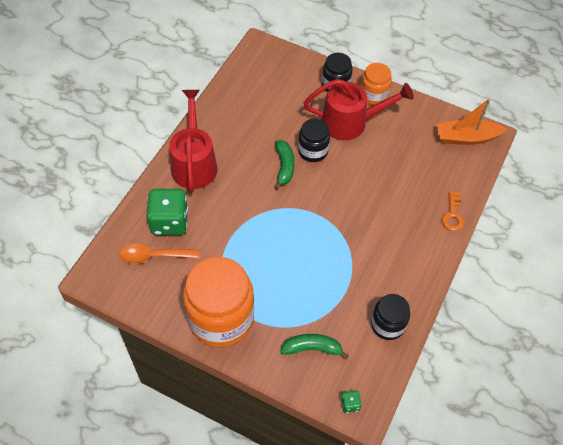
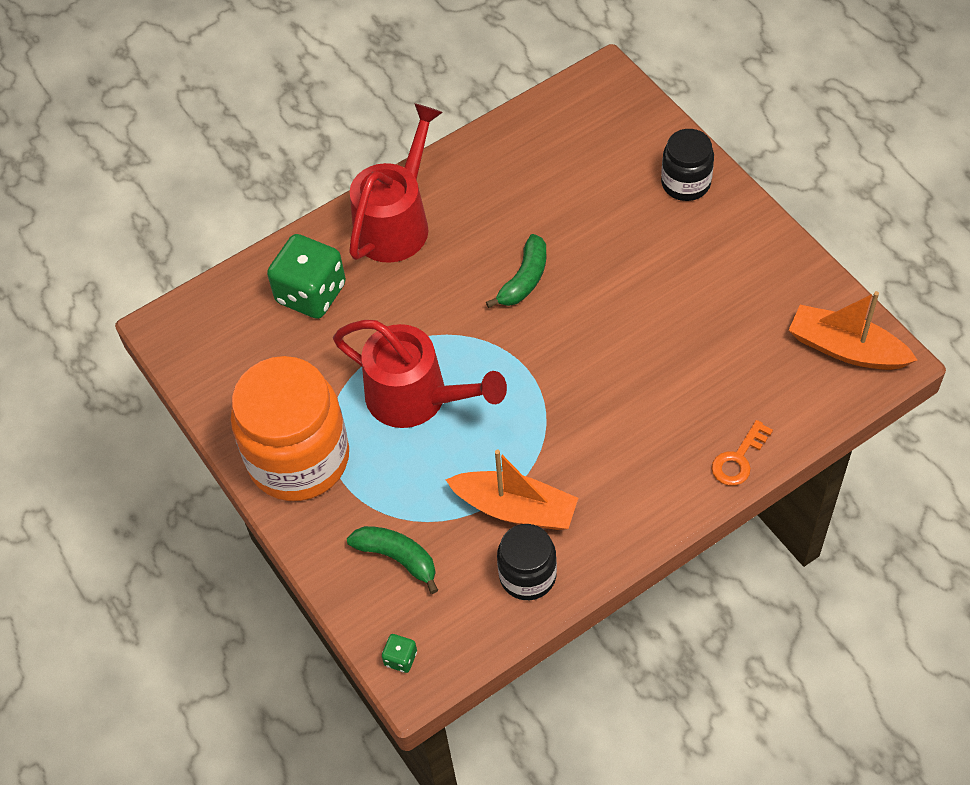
camera: 35 degrees right, 0 degrees up
(154, 256) = (261, 333): orange spoon -> none
(313, 151) = (583, 273): black jar -> none
(351, 122) = (672, 252): red watering can -> red watering can (417, 398)
(358, 291) = (515, 509): none -> orange boat
(373, 95) = (737, 222): orange jar -> none

